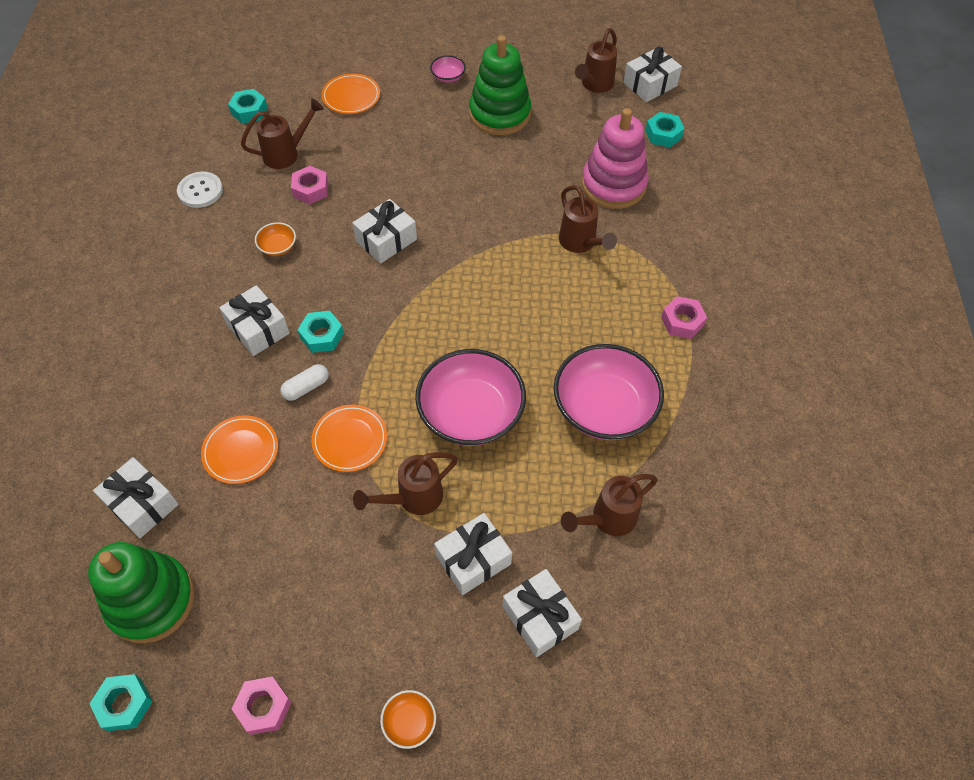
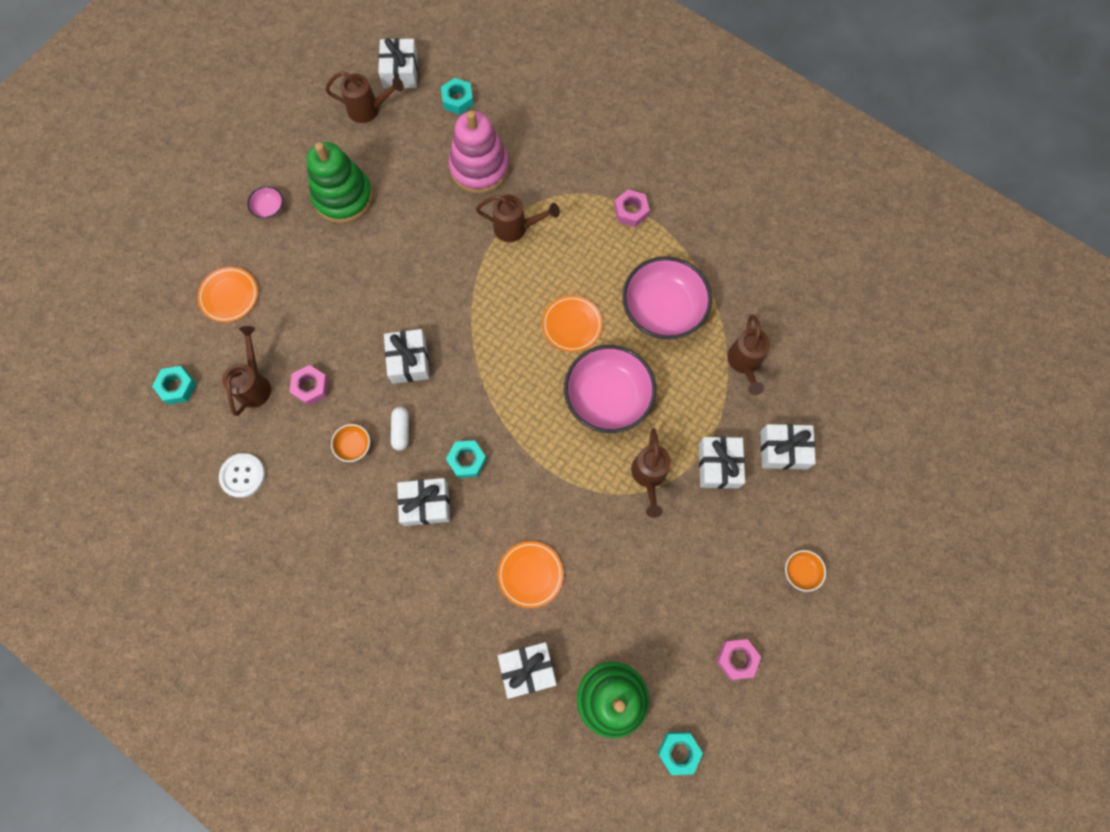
camera: 55 degrees left, 15 degrees up
(306, 387) = (506, 497): white capsule -> white capsule (401, 430)
(350, 440) = (573, 492): orange plate -> orange plate (572, 325)
(594, 85) = (369, 110): brown watering can -> brown watering can turned 60 degrees counterclockwise

